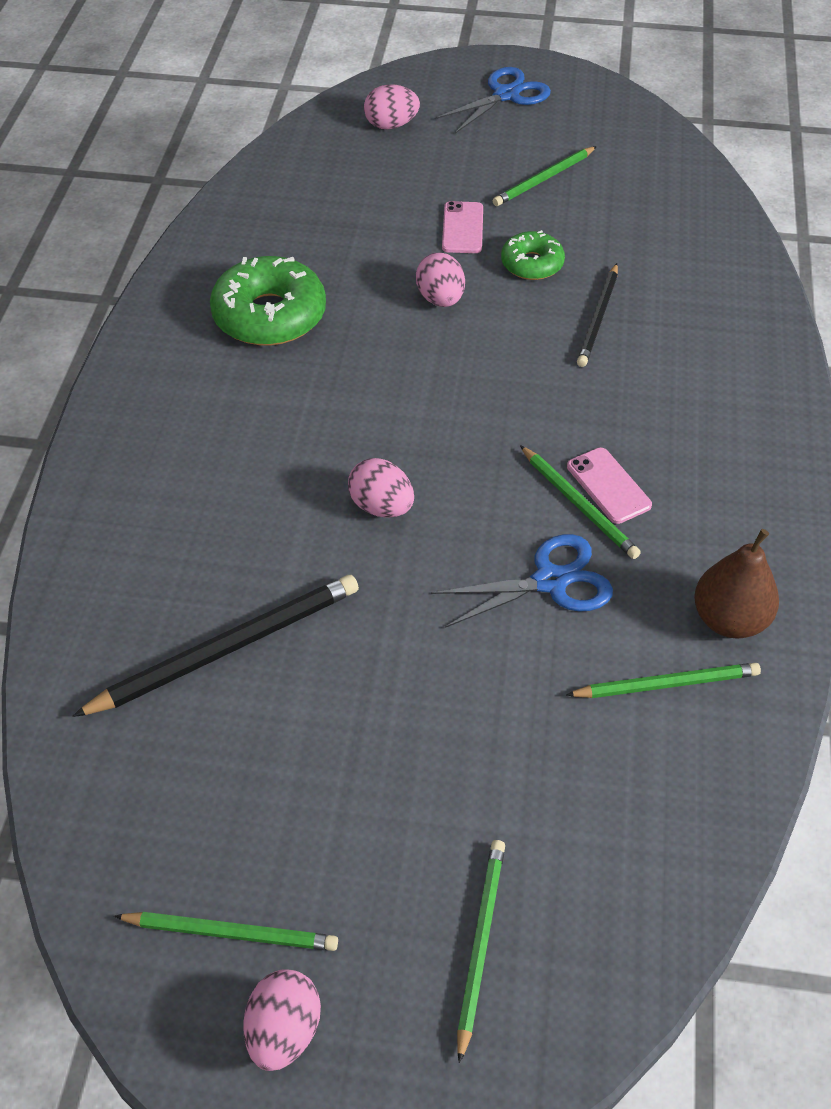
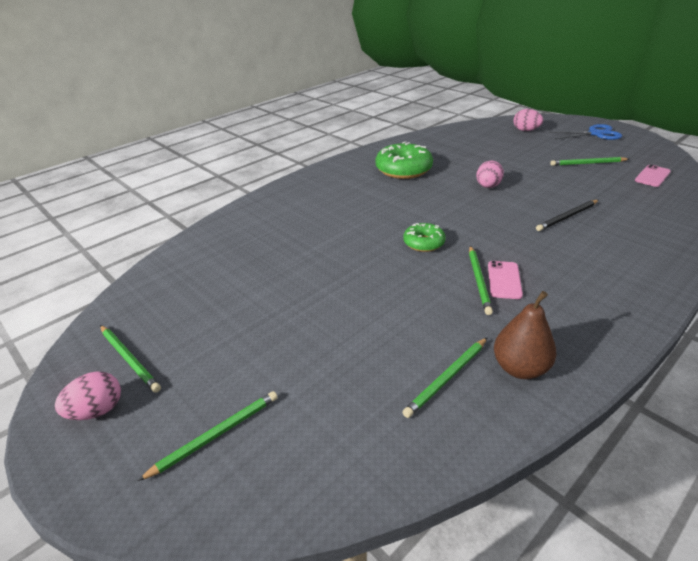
camera: 40 degrees right, 15 degrees down
(226, 649) = (256, 262): black pencil -> none
(381, 507) = (378, 243): pink egg -> none
(462, 228) = (525, 168): pink phone -> pink phone (652, 176)
(532, 264) = (549, 188): green donut -> green donut (424, 243)
(550, 581) = (429, 303): blue scissors -> none
(666, 684) = (447, 378): green pencil -> green pencil turned 105 degrees clockwise

